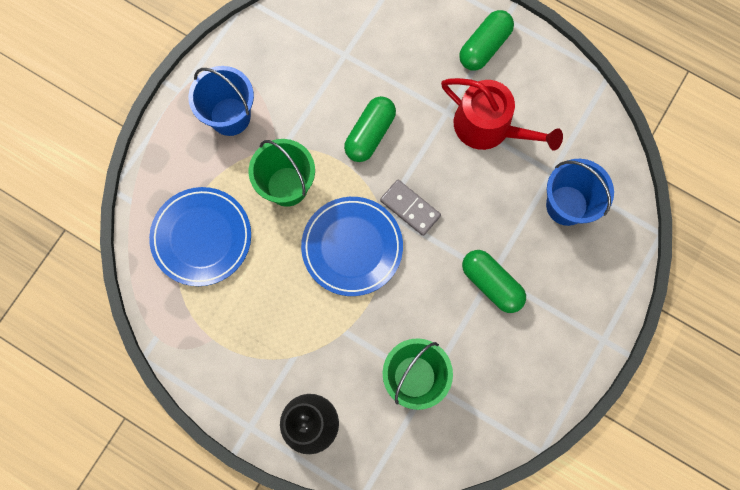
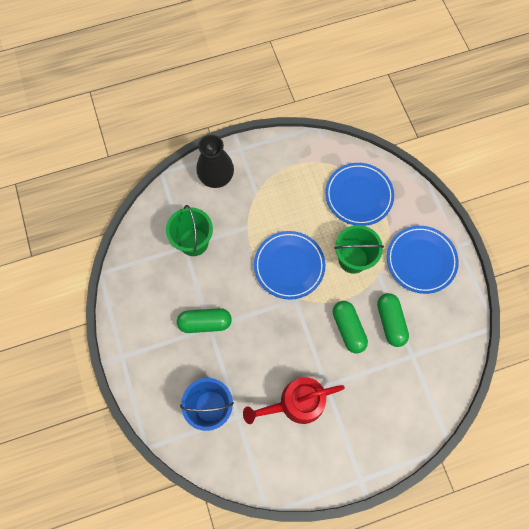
camera: 130 degrees right, 5 degrees down
(230, 116) = (421, 260): blue bucket -> blue plate
(410, 208) = (285, 315): grey domino -> none
(484, 47) = (351, 448): green capsule -> green capsule (390, 322)

